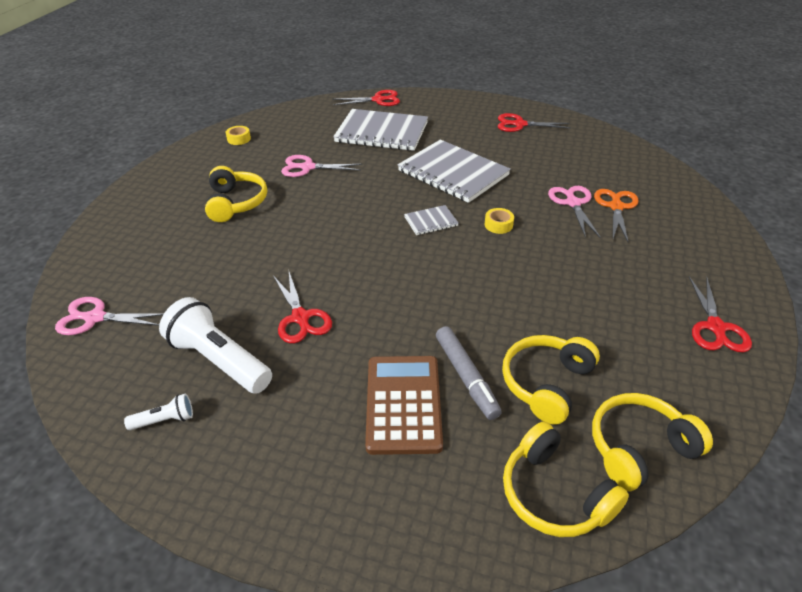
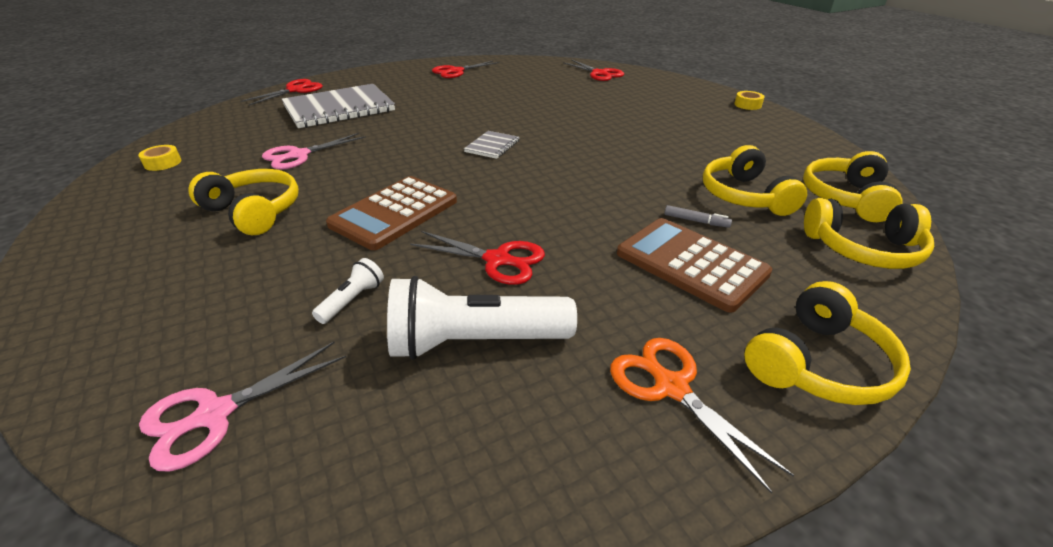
camera: 45 degrees left, 5 degrees down
(165, 420) = (510, 437): white flashlight -> white flashlight (352, 300)
(297, 246) = (394, 213): none -> brown calculator
(357, 524) = (817, 363): none -> yellow headphones
(453, 173) = (455, 113): grey notebook -> none
(466, 377) = (696, 221): grey marker -> grey marker, size x0.53
(498, 225) = (548, 128): yellow tape -> yellow tape (747, 105)
(573, 203) = (574, 99): pink scissors -> none
(616, 206) = (604, 92): orange scissors -> orange scissors (670, 387)
(716, 327) = (762, 125): red scissors -> red scissors (599, 74)

